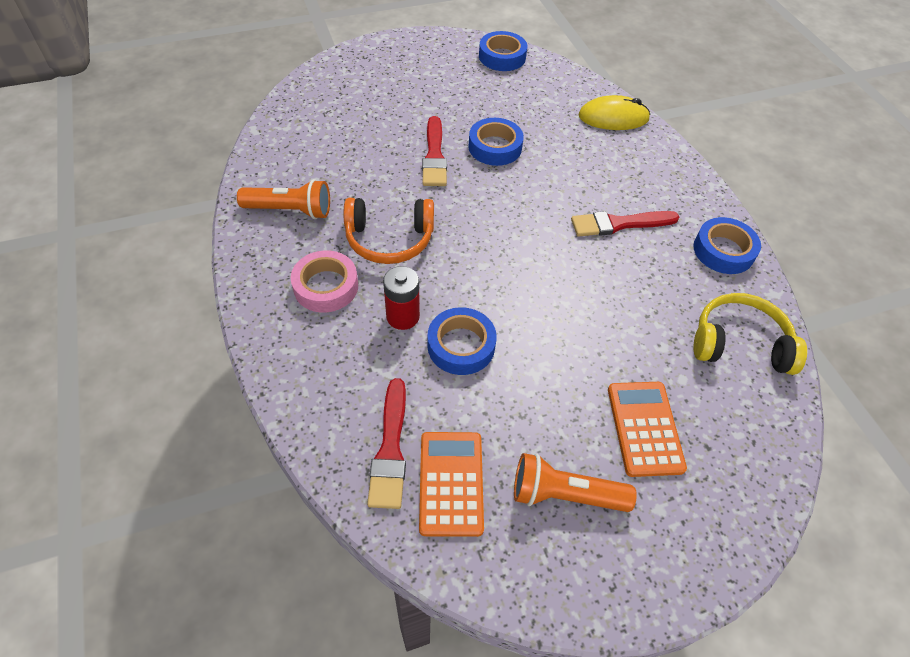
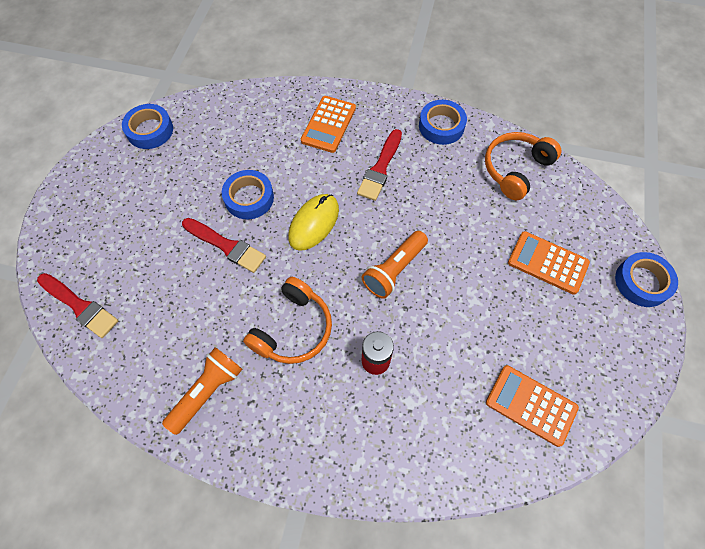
camera: 55 degrees left, 10 degrees up
(326, 286) = (311, 403): pink tape -> none
(390, 449) = (485, 432): red brush -> red brush (80, 306)
(461, 346) = (425, 335): blue tape -> blue tape (642, 282)
(565, 494) = (571, 339): orange flashlight -> orange flashlight (394, 270)
(613, 117) = (277, 103): yellow mouse -> yellow mouse (314, 223)
(628, 163) = (328, 124): none -> orange calculator
(739, 343) = (515, 169): yellow headphones -> orange headphones

